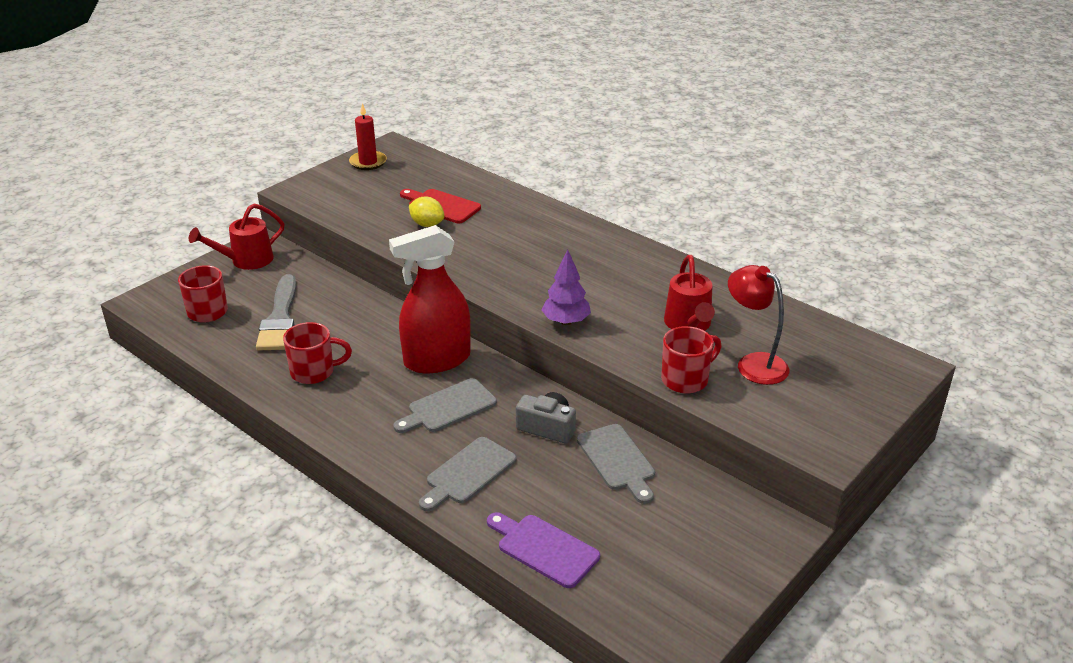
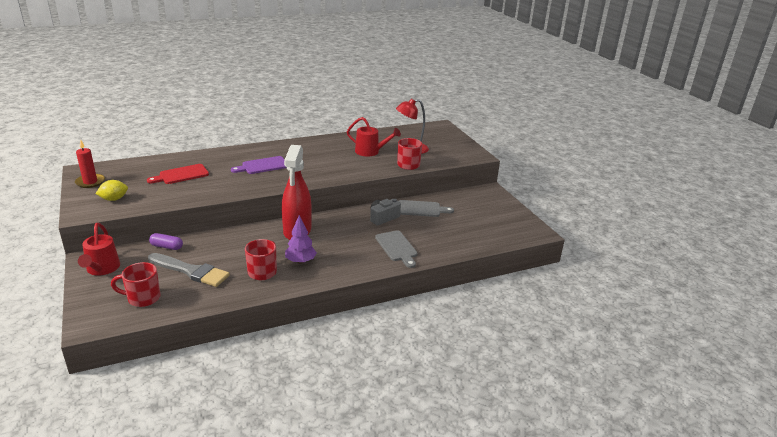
camera: 65 degrees left, 5 degrees down
(320, 279) = (166, 247): none -> purple capsule
(427, 224) = (195, 184): yellow lemon -> yellow lemon (114, 199)
(448, 407) = (341, 239): grey cutting board -> none
(544, 549) = (463, 243): purple cutting board -> purple cutting board (262, 166)
(566, 321) = (336, 175): purple tree -> purple tree (300, 261)

